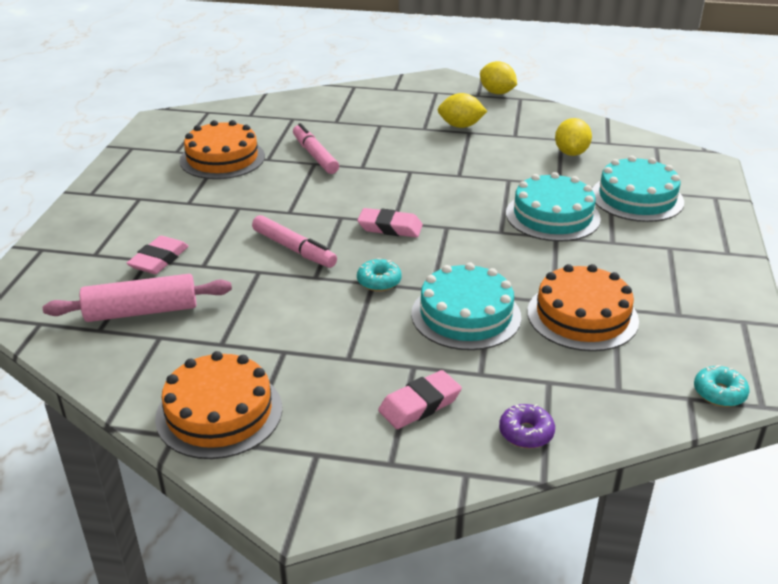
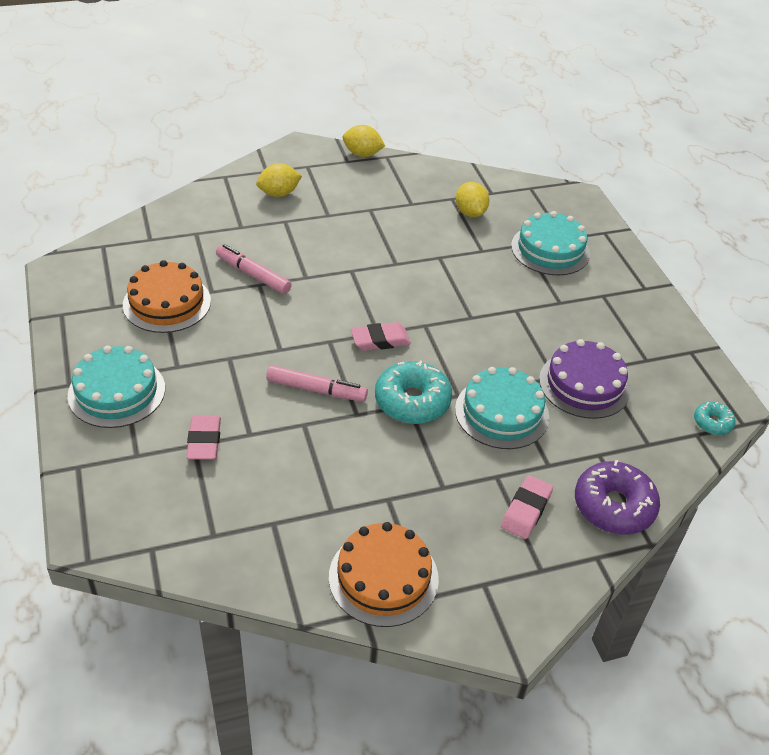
camera: 30 degrees left, 10 degrees up
(142, 311) = (236, 502): pink rolling pin -> none
(379, 281) = (412, 401): turquoise donut -> turquoise donut, size x1.91
(460, 126) = (358, 204): yellow lemon -> yellow lemon (279, 193)
(526, 433) = (613, 506): purple donut -> purple donut, size x1.91
(552, 216) = (500, 288): turquoise cake -> turquoise cake (116, 392)
(582, 316) = (584, 384): orange cake -> purple cake

